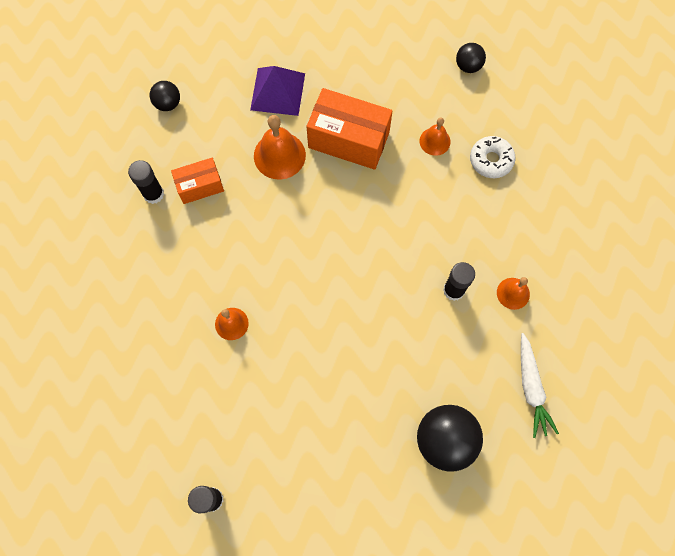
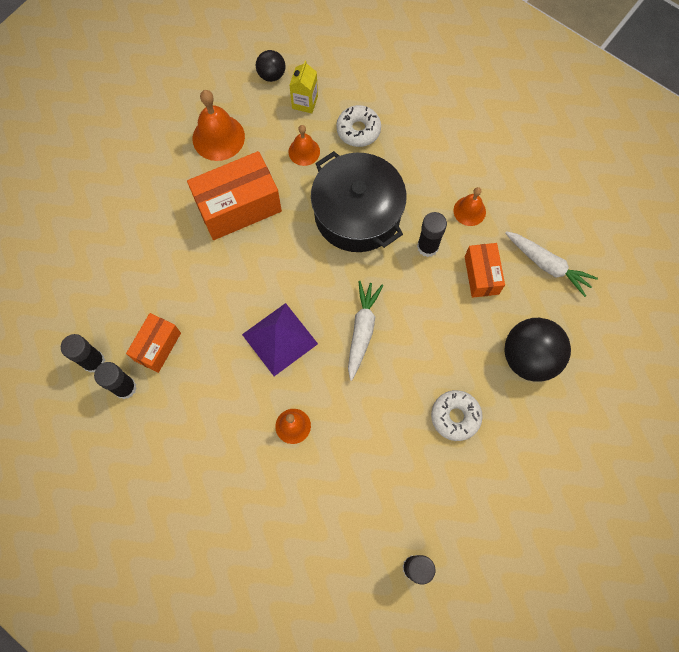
camera: 45 degrees left, 0 degrees up
(152, 158) = (94, 361): none -> black glue stick
(168, 103) = (61, 307): black ball -> none
(278, 91) = (143, 218): purple pyramid -> purple pyramid (279, 339)
(279, 155) = (196, 266): orange bell -> orange bell (218, 137)
(345, 304) = (362, 330): none -> white carrot
(347, 427) = (455, 416): none -> white donut
(427, 220) = (357, 214): none -> black pot
(472, 106) = (305, 102): none -> yellow carton
(472, 348) = (481, 275): none -> orange box

